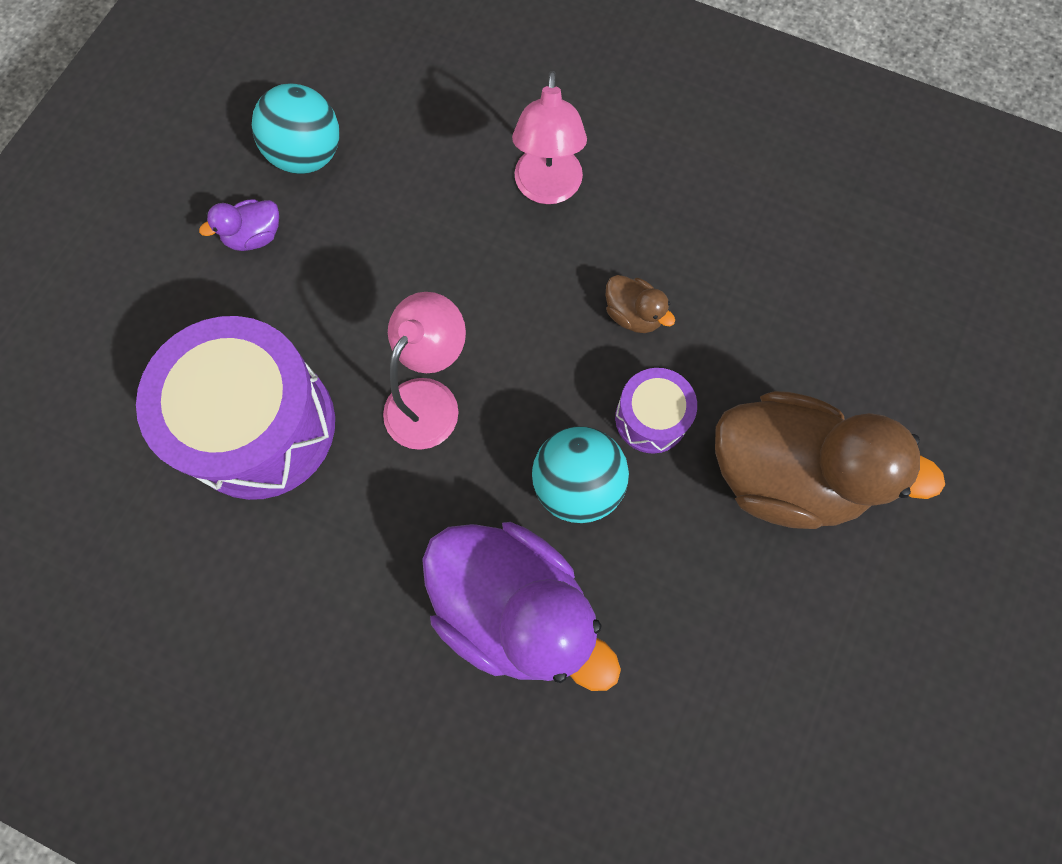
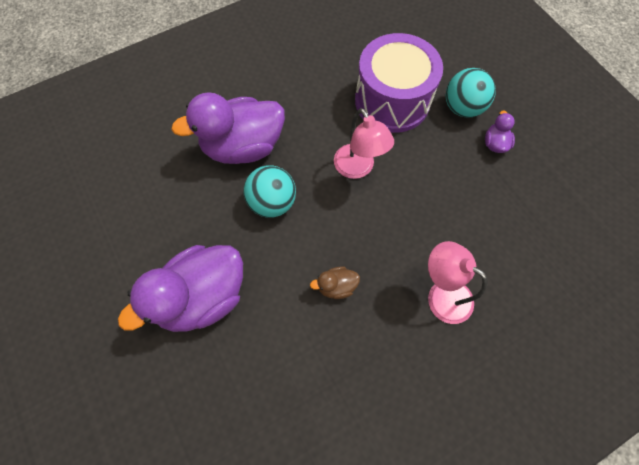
camera: 125 degrees right, 5 degrees down
(308, 156) = (533, 190): turquoise ball -> turquoise ball (462, 108)
(651, 418) = (277, 255): purple drum -> none
(784, 474) = (203, 297): brown duck -> purple duck

